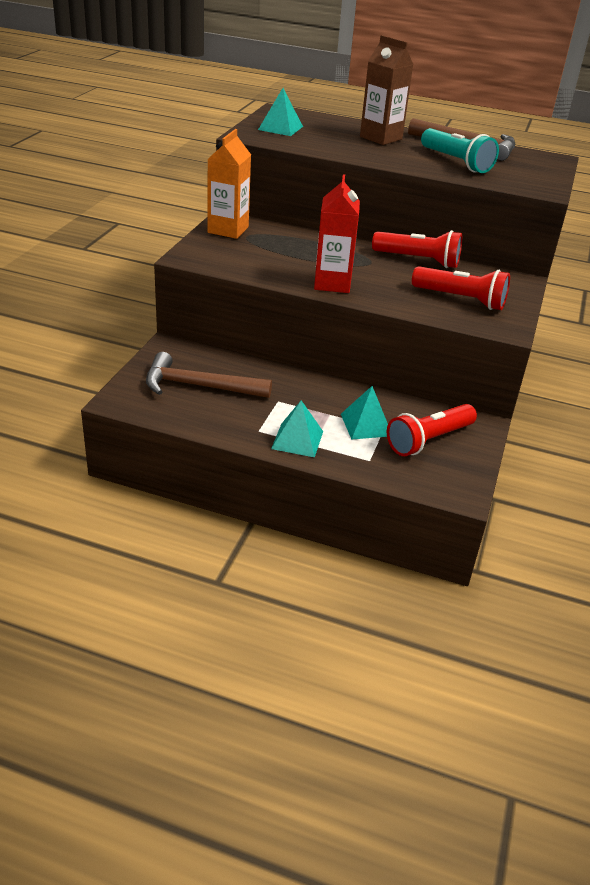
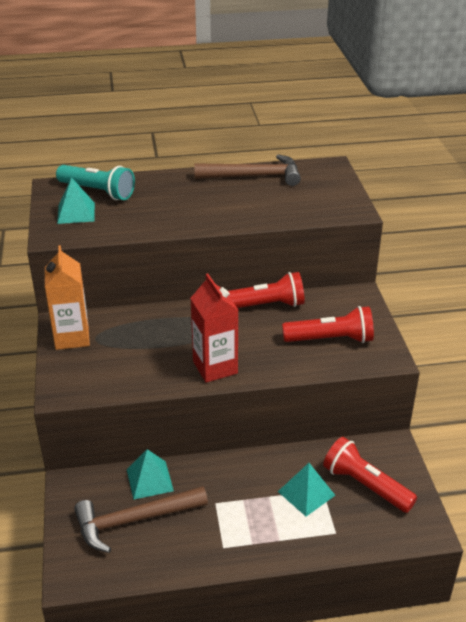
camera: 25 degrees left, 0 degrees up
(297, 440) = (263, 540): turquoise pyramid -> turquoise pyramid (149, 480)
(381, 138) = (175, 193): brown carton -> none
(428, 440) = (365, 485): red flashlight -> red flashlight turned 105 degrees clockwise
(456, 162) = (261, 202): turquoise flashlight -> turquoise flashlight (98, 192)

